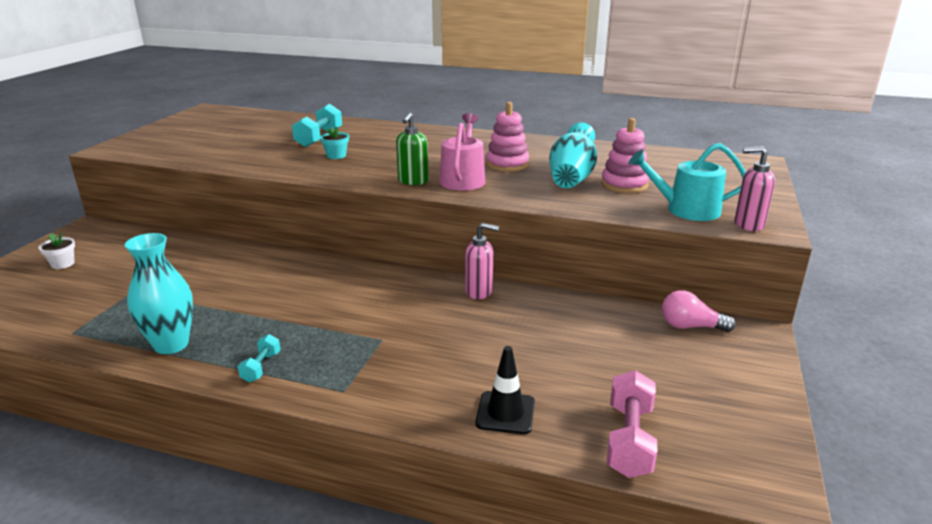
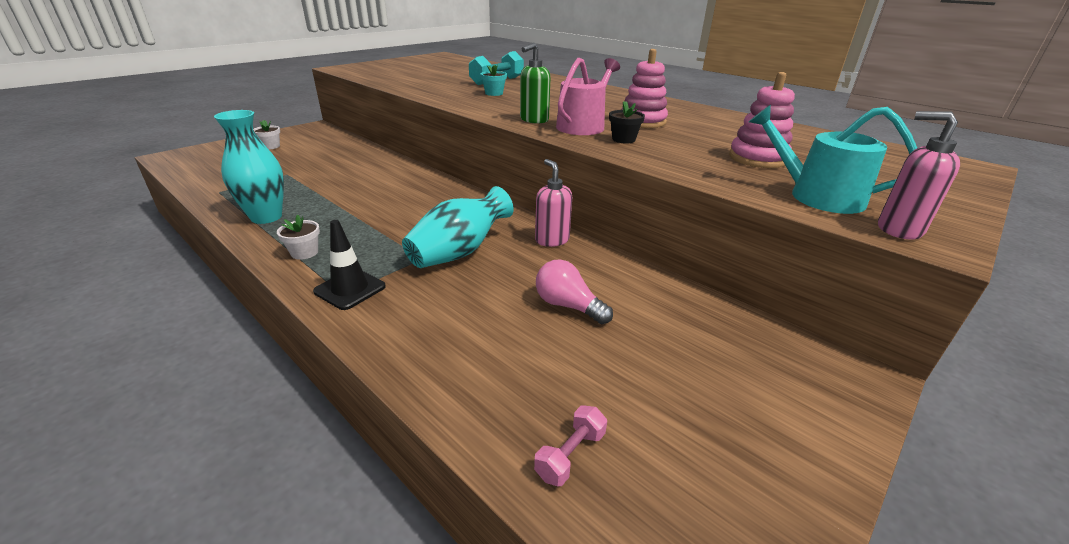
camera: 25 degrees right, 5 degrees up
(261, 367) = (304, 253): turquoise dumbbell -> white flower pot
(479, 292) = (552, 240): pink soap dispenser -> pink soap dispenser turned 150 degrees counterclockwise
(505, 413) = (461, 367): black traffic cone -> black traffic cone (350, 289)
(511, 187) = (623, 139): none -> black flower pot
(571, 178) = (700, 143): turquoise vase -> turquoise vase (459, 252)
(629, 440) = (570, 455): pink dumbbell -> pink dumbbell, size x0.56
(690, 326) = (765, 341): pink light bulb -> pink light bulb (568, 306)

